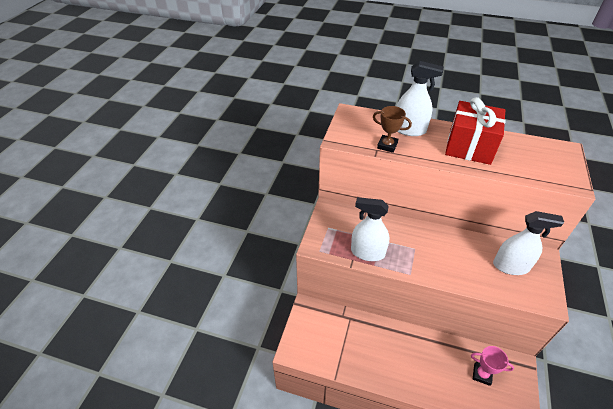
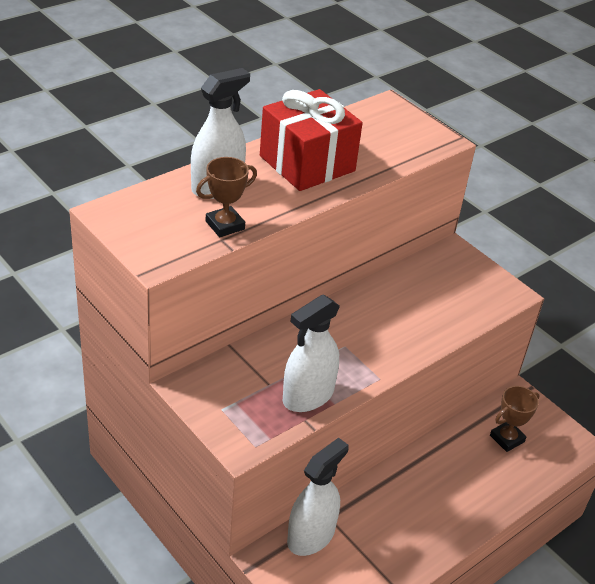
camera: 60 degrees left, 5 degrees down
(482, 374) = (507, 438): pink trophy -> brown trophy
(511, 266) = (444, 285): white spray bottle -> white spray bottle (311, 536)

